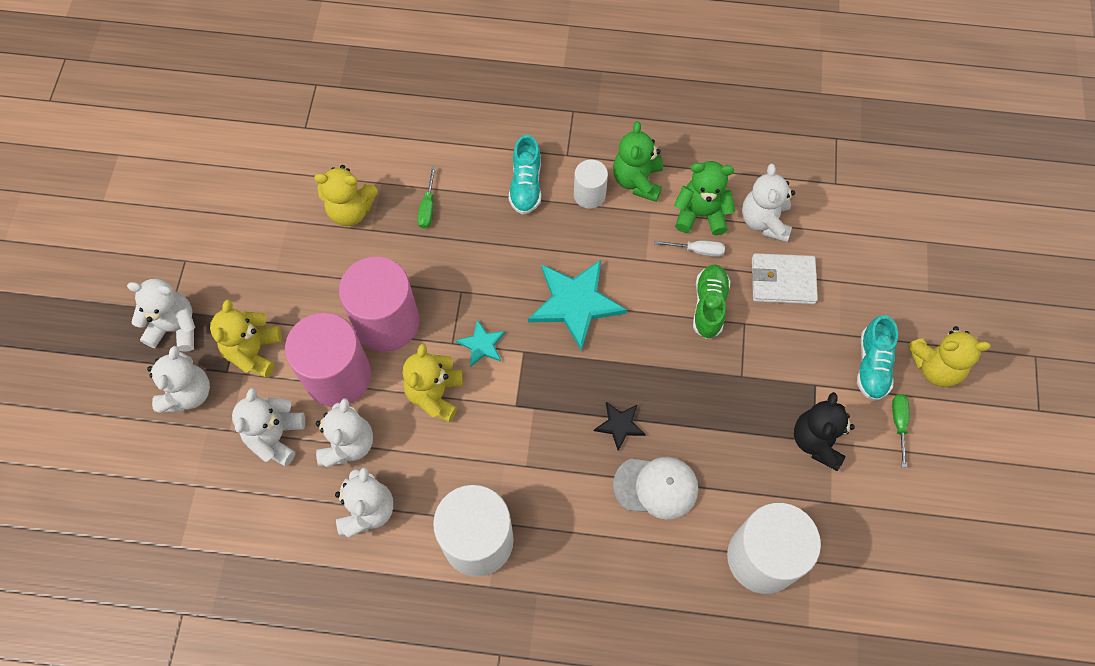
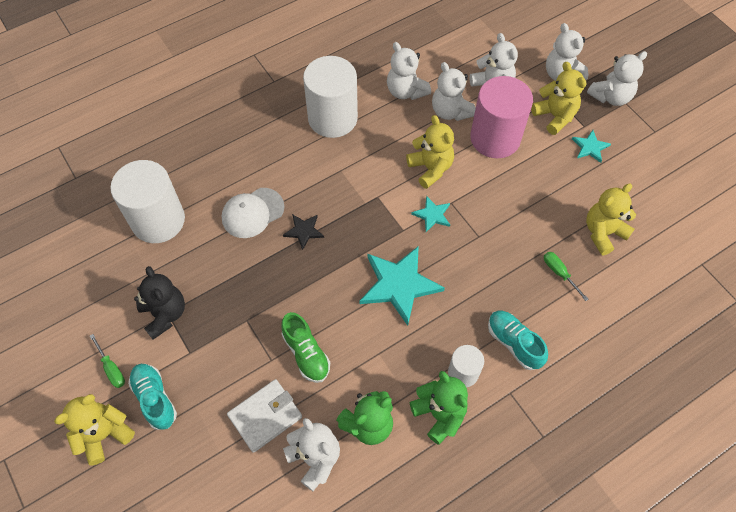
camera: 140 degrees right, 5 degrees down
(262, 293) = (590, 147): none -> turquoise star
(387, 322) = (502, 185): pink cylinder -> none
(697, 250) = (347, 391): white screwdriver -> none

